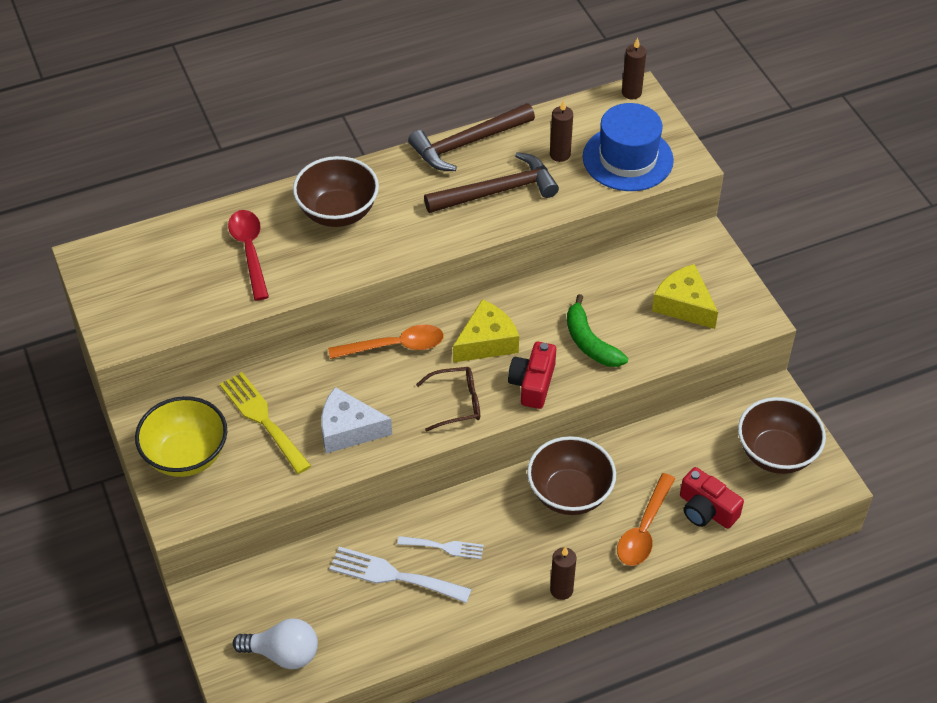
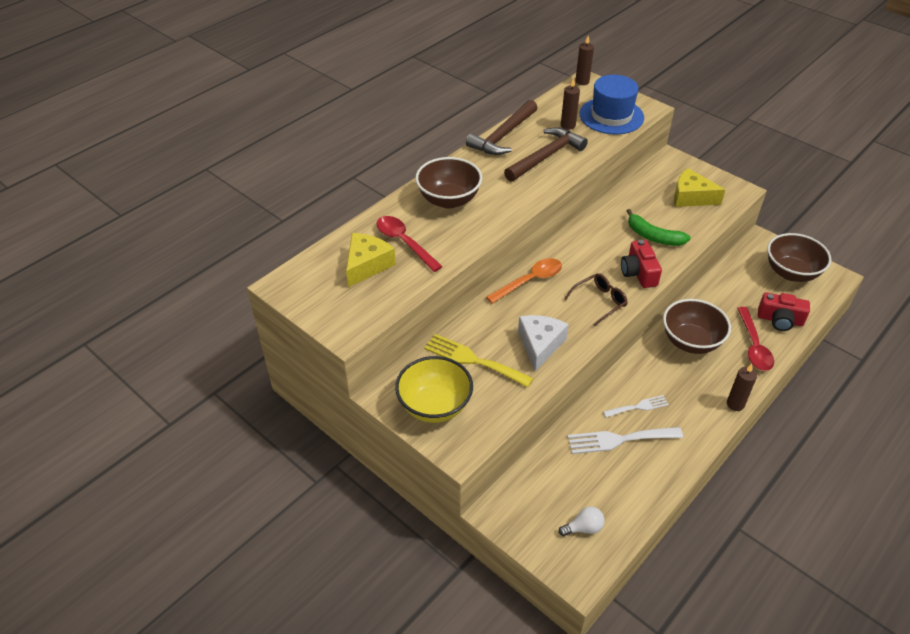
camera: 25 degrees left, 5 degrees down
(283, 654) = (583, 528): white light bulb -> white light bulb, size x0.63
(348, 430) = (540, 345): white cheese -> white cheese turned 120 degrees clockwise
(486, 342) = (588, 258): yellow cheese -> yellow cheese (367, 265)
(644, 529) = (753, 346): orange spoon -> red spoon

